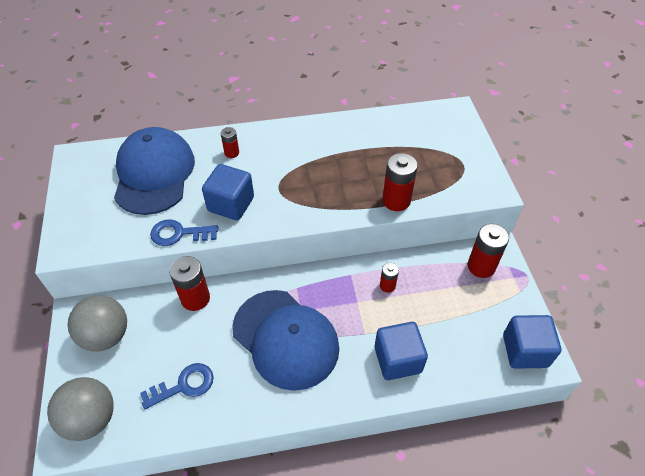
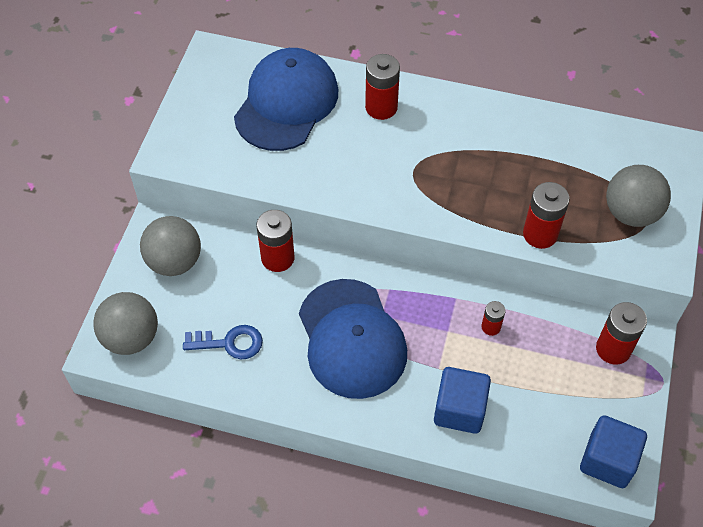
camera: 25 degrees right, 5 degrees up
(179, 233) = (284, 182): blue key -> none
(231, 153) = (381, 107): red battery -> red battery, size x1.78
(231, 204) = (353, 169): blue cube -> none
(450, 163) = (631, 213): none -> grey ball

